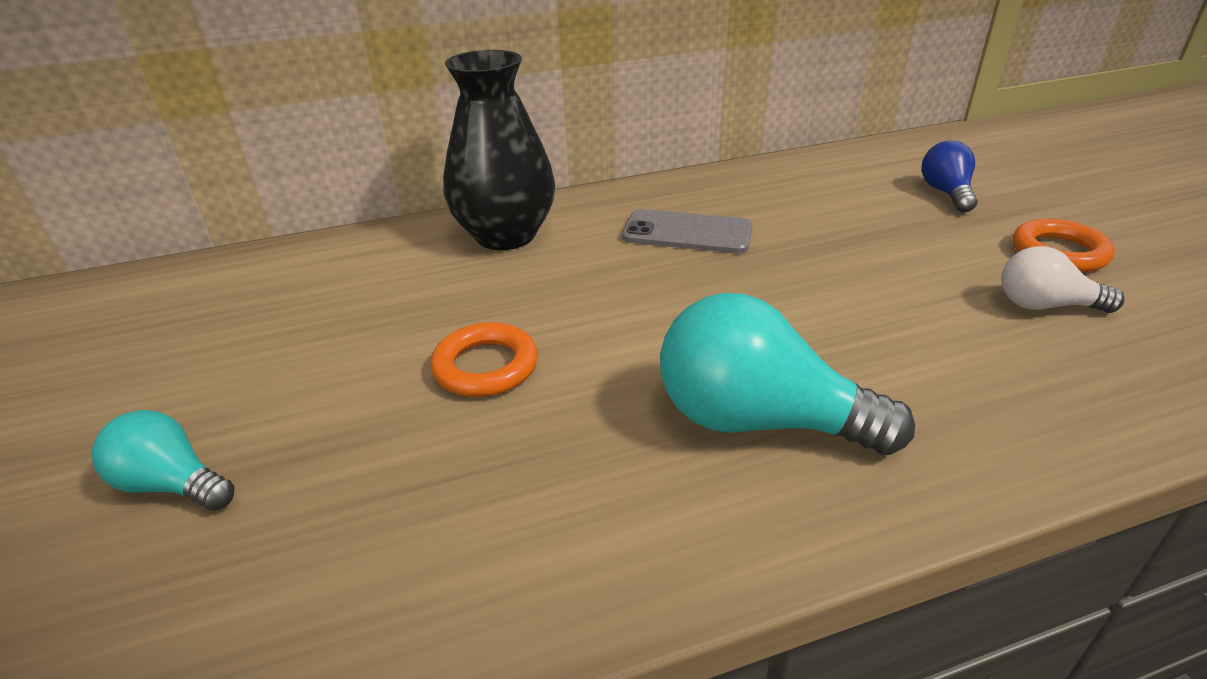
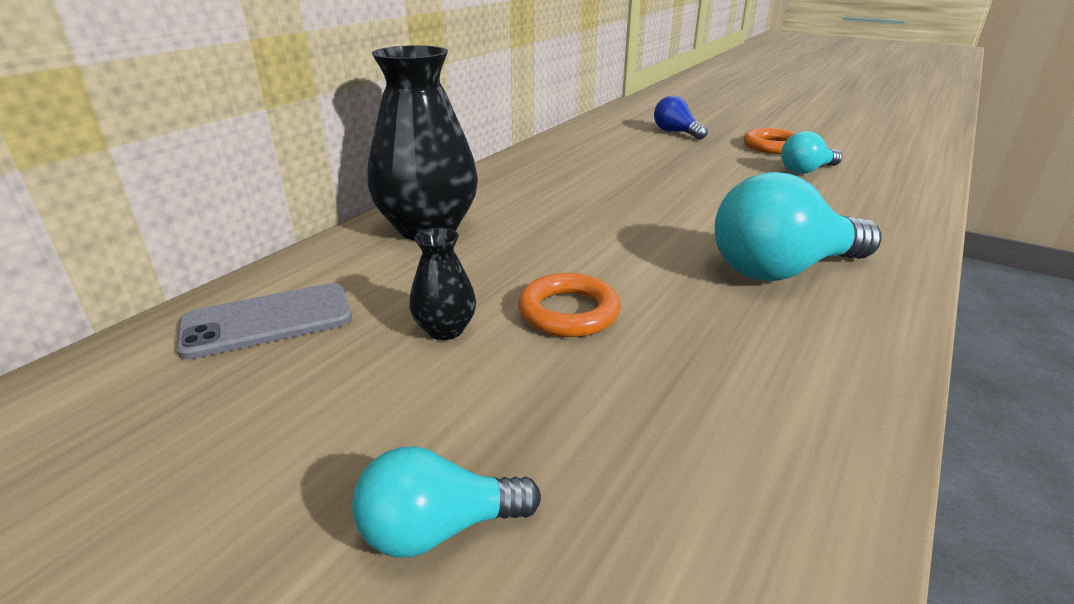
camera: 40 degrees left, 5 degrees down
(382, 338) = (445, 330): none -> black vase
(687, 233) = (565, 189): grey phone -> grey phone (267, 321)
(1045, 306) = (806, 170): white light bulb -> turquoise light bulb

